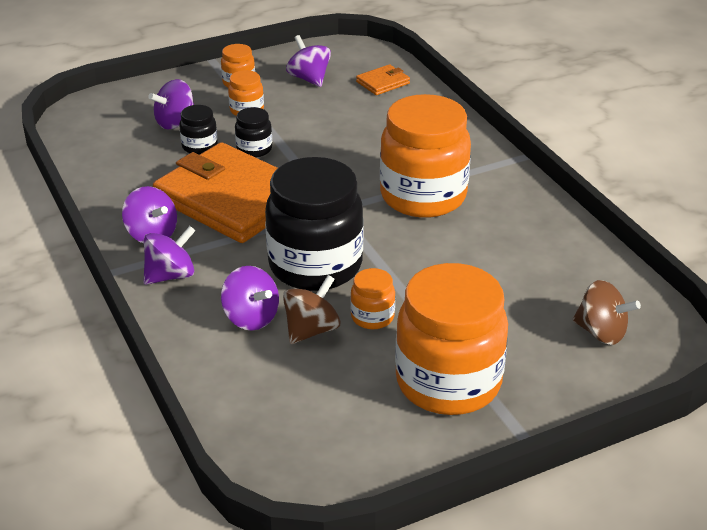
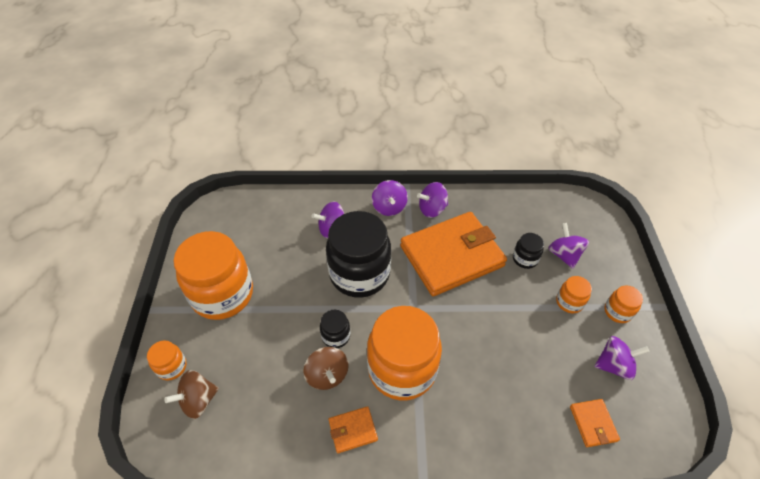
camera: 115 degrees right, 15 degrees up
(254, 149) = (510, 288): black jar -> black jar (336, 336)
(311, 330) = (305, 251): brown spinning top -> brown spinning top (327, 375)
(372, 317) = (297, 283): orange jar -> orange jar (172, 367)
(519, 208) = (353, 430): none -> orange wallet

